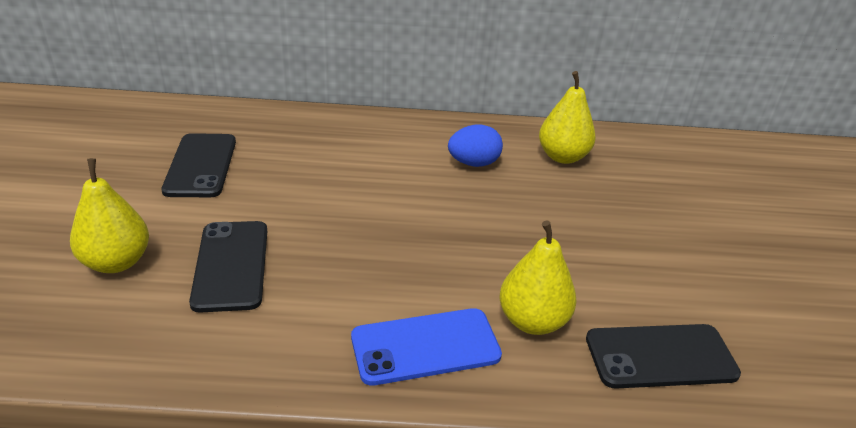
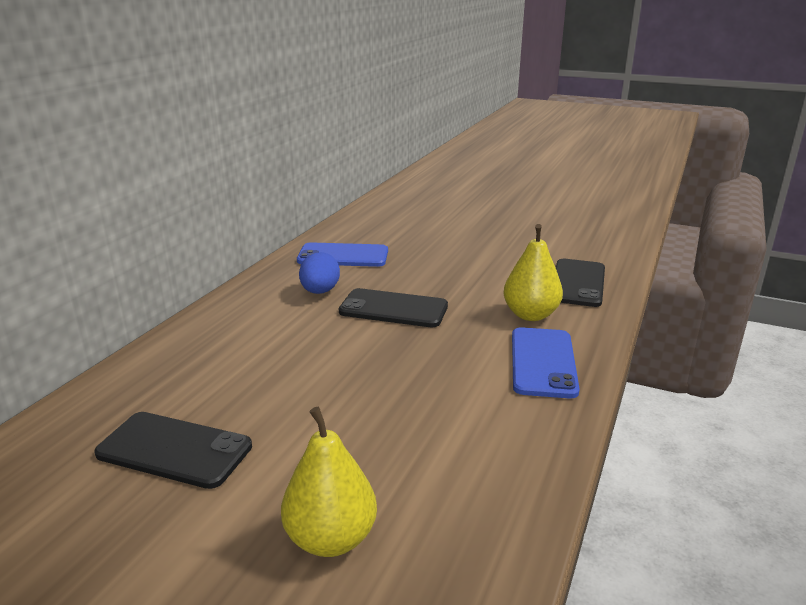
camera: 65 degrees left, 10 degrees down
(231, 265) = (388, 448): black phone -> black phone (393, 309)
(562, 157) = (343, 256): yellow pear -> blue phone

